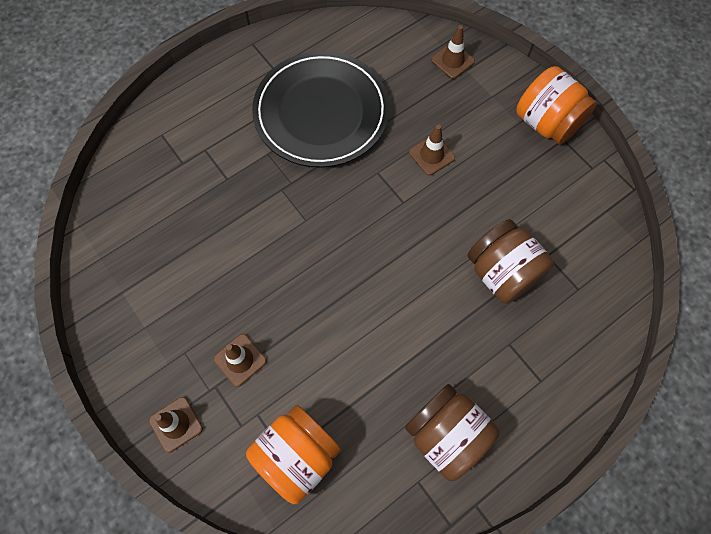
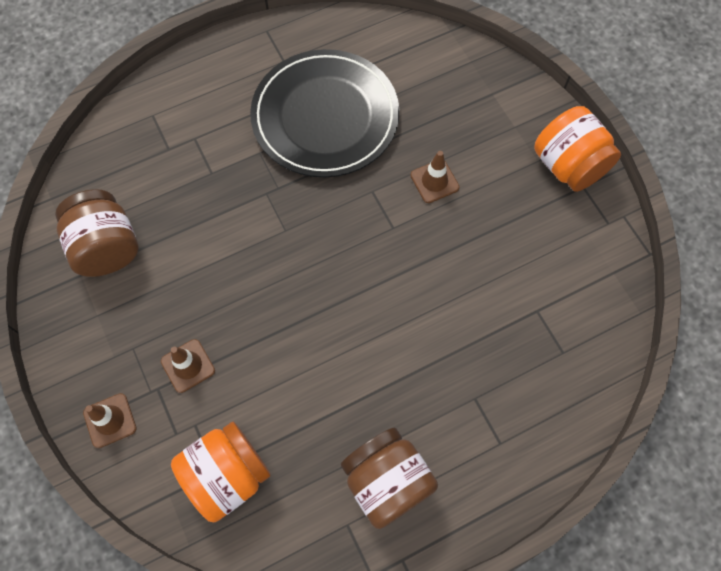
camera: 10 degrees right, 0 degrees up
(452, 61) = (479, 81): brown traffic cone -> none
(502, 273) = (483, 321): brown jar -> brown jar (107, 247)

